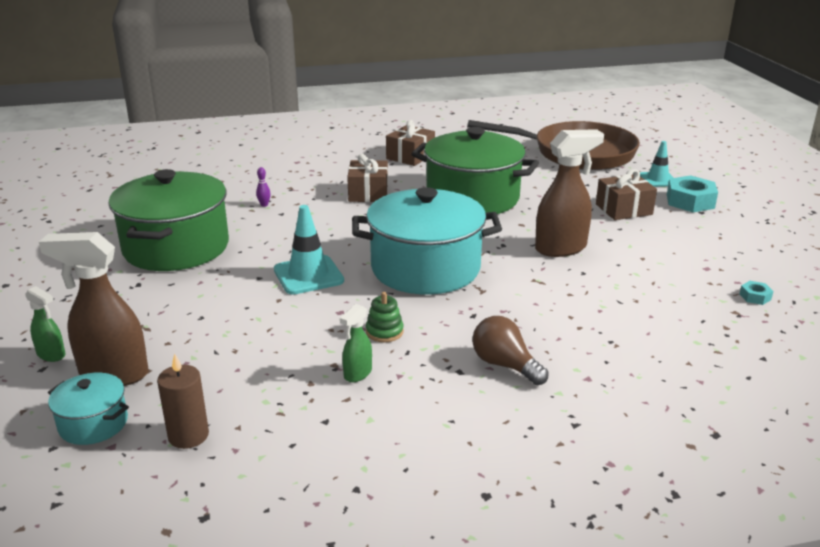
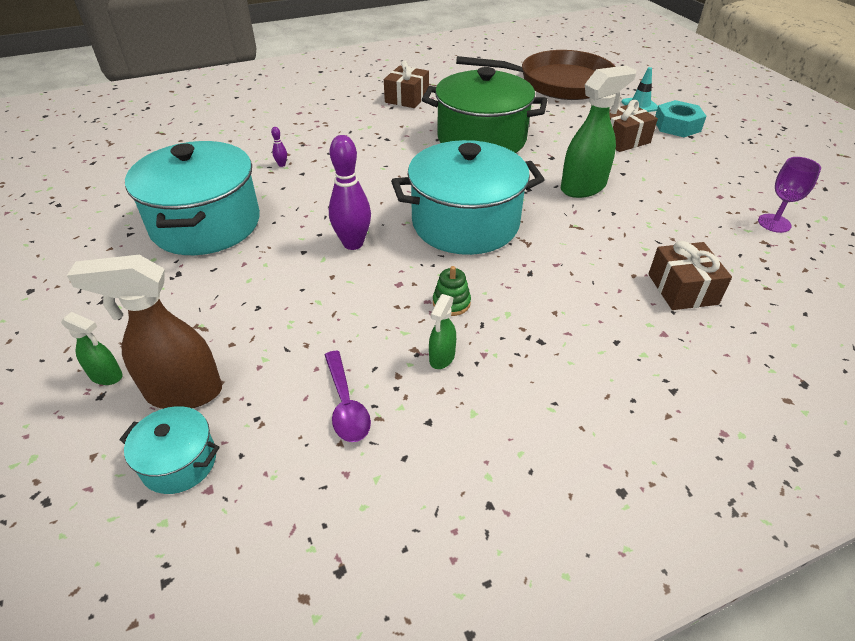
camera: 10 degrees left, 15 degrees up
(176, 247) = (206, 224): green pot -> turquoise pot
(188, 436) = (290, 462): brown candle -> none
(254, 399) = (346, 405): none -> purple spoon
(308, 275) = (353, 243): turquoise traffic cone -> purple bowling pin
(368, 193) = (380, 142): brown gift -> brown gift (682, 289)
(505, 365) = (581, 328): brown light bulb -> none
(561, 248) = (583, 187): brown spray bottle -> green spray bottle
(755, 297) = (774, 223): turquoise nut -> purple goblet

